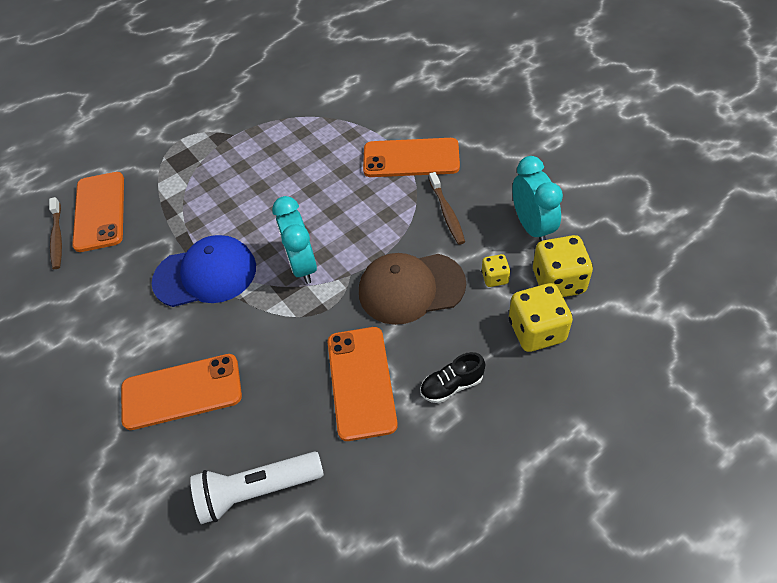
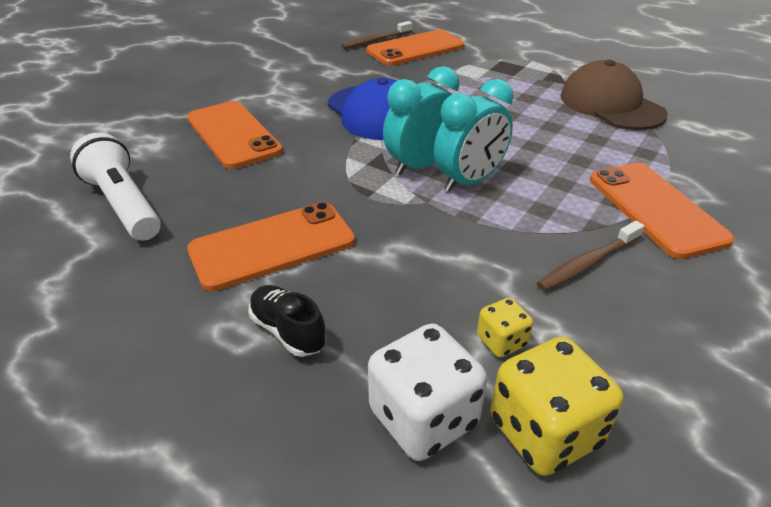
camera: 65 degrees right, 15 degrees down
(411, 288) = (433, 256): brown cap -> brown cap (611, 105)
(532, 227) = (639, 370): turquoise clock -> turquoise clock (469, 181)
(536, 330) = (423, 418): yellow dice -> white dice

